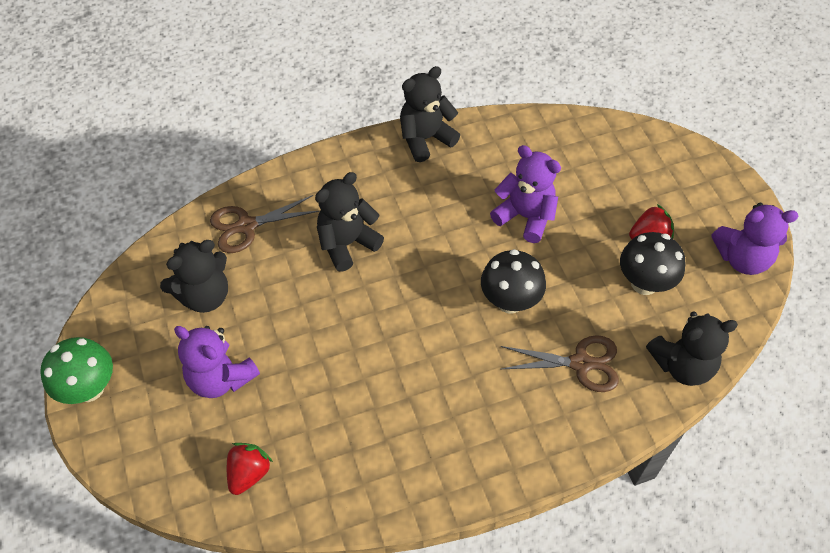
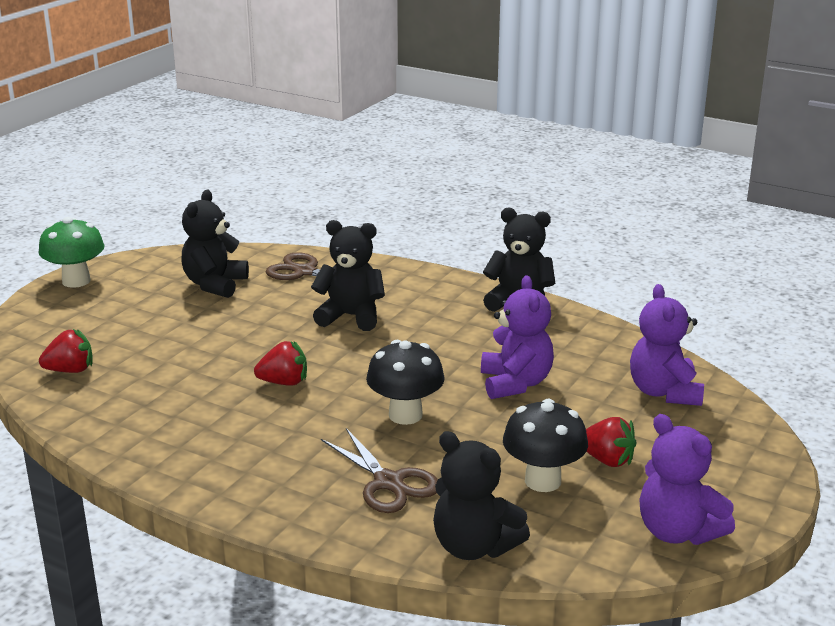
camera: 50 degrees right, 30 degrees down
(204, 295) = (215, 284): black teddy bear -> black teddy bear turned 90 degrees clockwise
(220, 378) = (146, 322): purple teddy bear -> purple teddy bear (664, 392)
(402, 343) = (284, 382): none -> red strawberry

